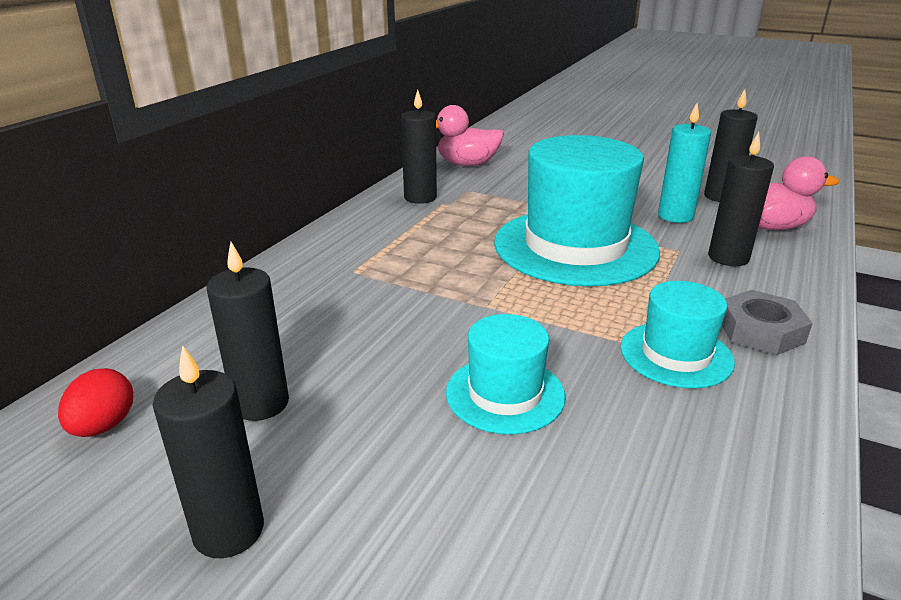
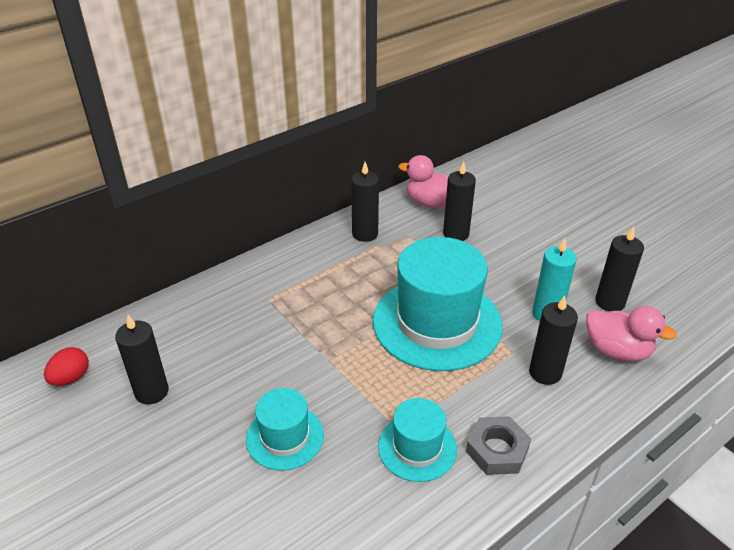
camera: 25 degrees right, 10 degrees up
(229, 531) = (92, 469): black candle -> black candle (456, 234)

